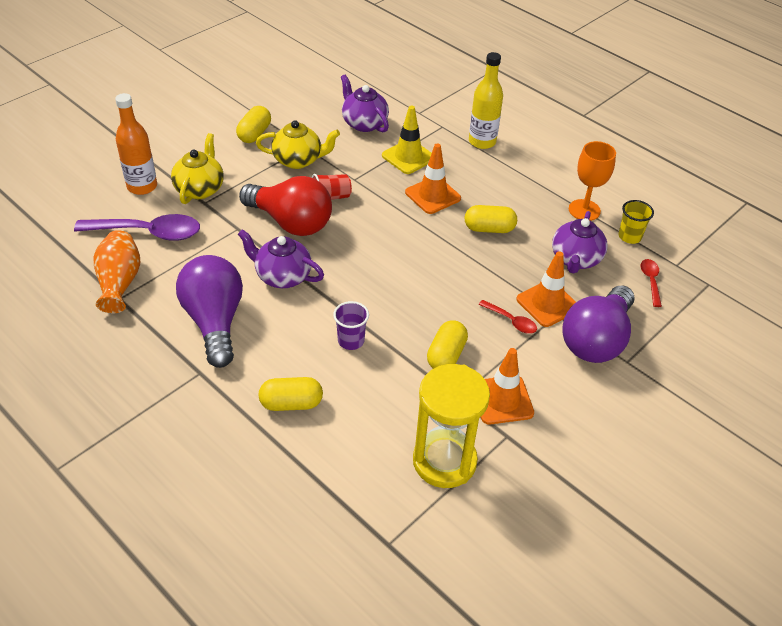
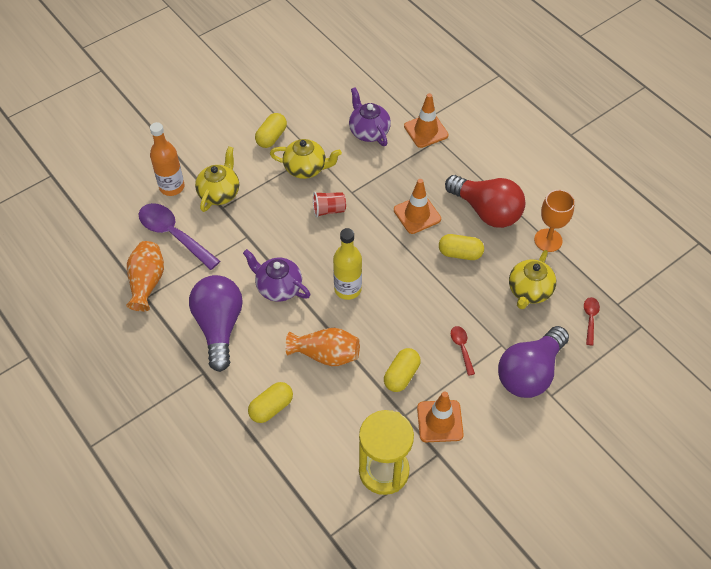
camera: 10 degrees right, 10 degrees up
(148, 232) = (173, 235): purple spoon -> purple spoon turned 150 degrees counterclockwise
(291, 222) = (292, 233): red light bulb -> red light bulb (486, 211)
(291, 403) = (271, 407): yellow capsule -> yellow capsule turned 45 degrees counterclockwise
(351, 341) = (326, 354): purple cup -> orange vase
(408, 157) = (402, 171): yellow traffic cone -> none
(482, 142) = (471, 159): yellow bottle -> yellow bottle (347, 289)
(511, 321) = (461, 348): red spoon -> red spoon turned 150 degrees counterclockwise
(547, 304) = (495, 333): orange traffic cone -> orange traffic cone (426, 131)
(575, 259) = (529, 291): purple teapot -> yellow teapot
(629, 236) = (582, 271): yellow cup -> none

